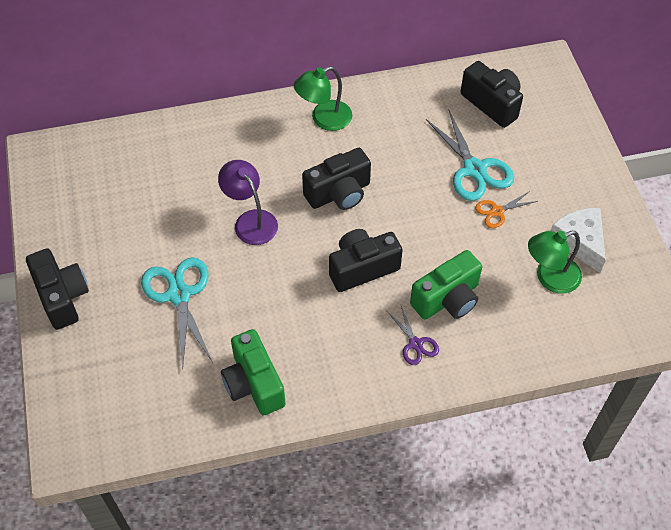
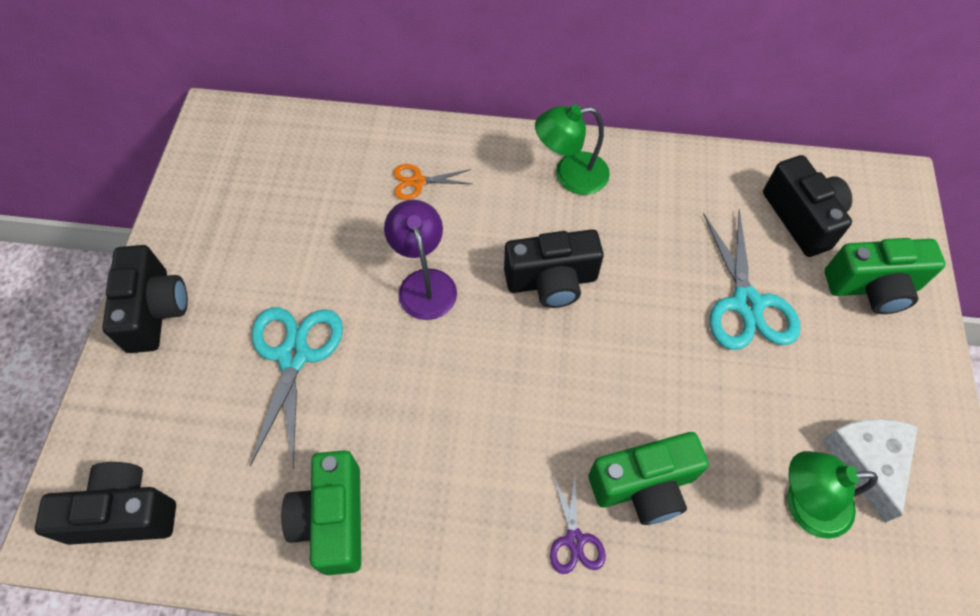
camera: 20 degrees right, 5 degrees up
(362, 268) = (542, 398): black camera -> black camera (124, 513)
(497, 211) = (759, 376): orange scissors -> orange scissors (418, 182)
(551, 135) = (872, 287): none -> green camera

